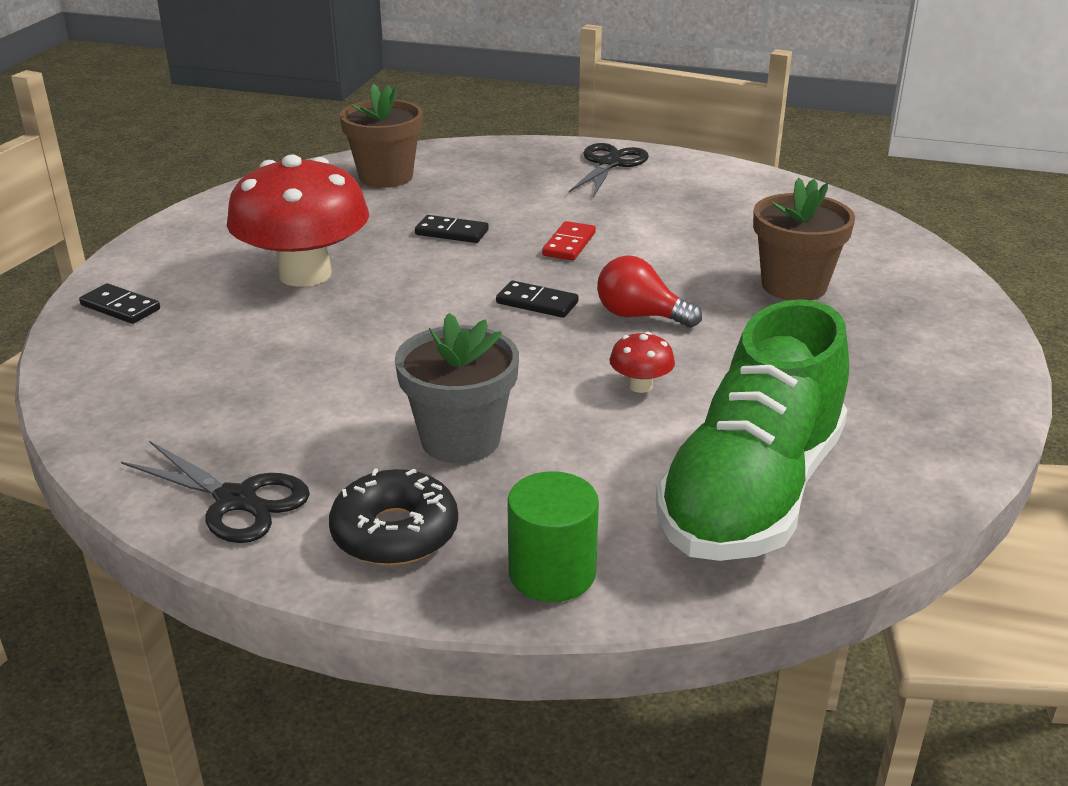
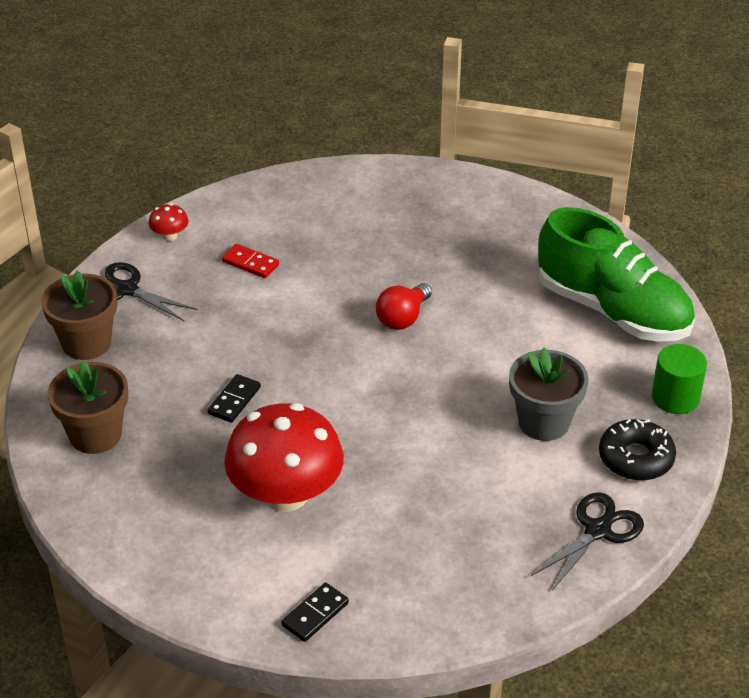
camera: 80 degrees left, 10 degrees up
(537, 303) = (371, 366): black domino -> none
(569, 244) = (278, 336): red domino -> red domino (250, 263)
(640, 386) = (494, 333): red mushroom -> red mushroom (170, 236)
(794, 286) = (378, 239): brown flower pot -> brown flower pot (86, 343)

